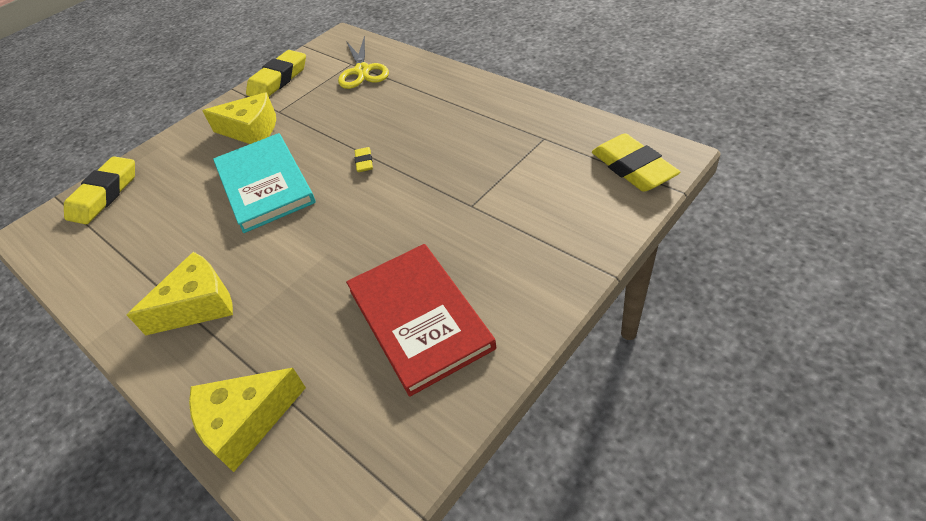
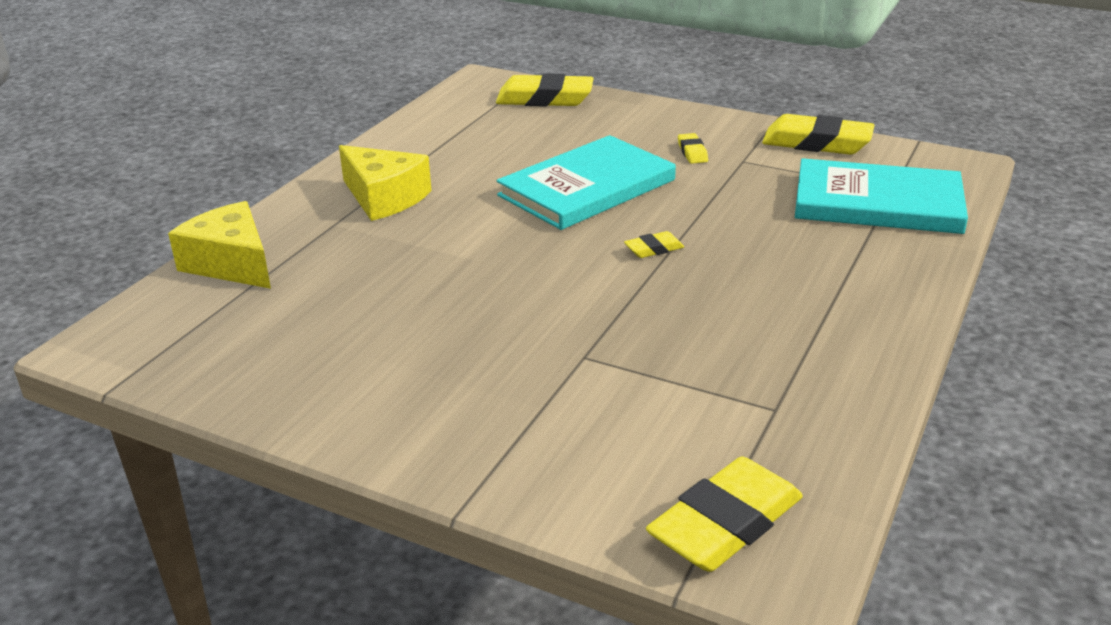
camera: 70 degrees right, 15 degrees down
(251, 130) = (692, 152): yellow cheese -> yellow eraser
(362, 71) = (877, 203): yellow scissors -> turquoise book
(419, 318) = (368, 346): red book -> none

